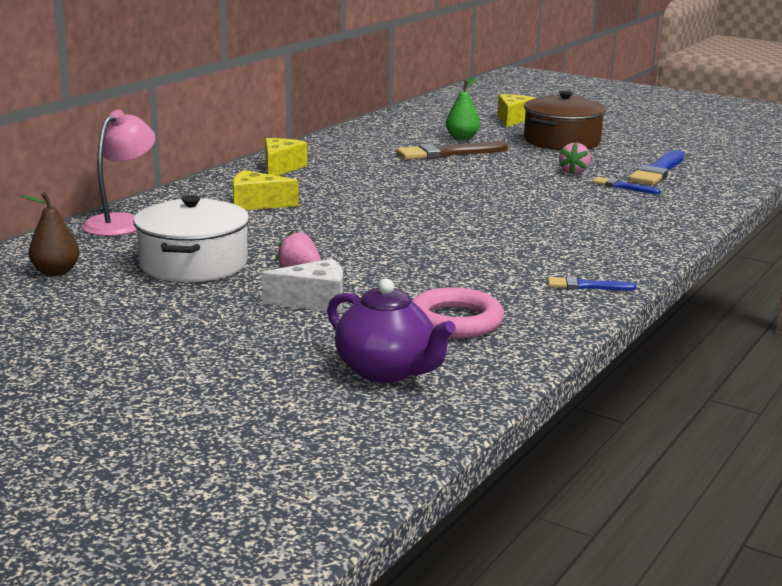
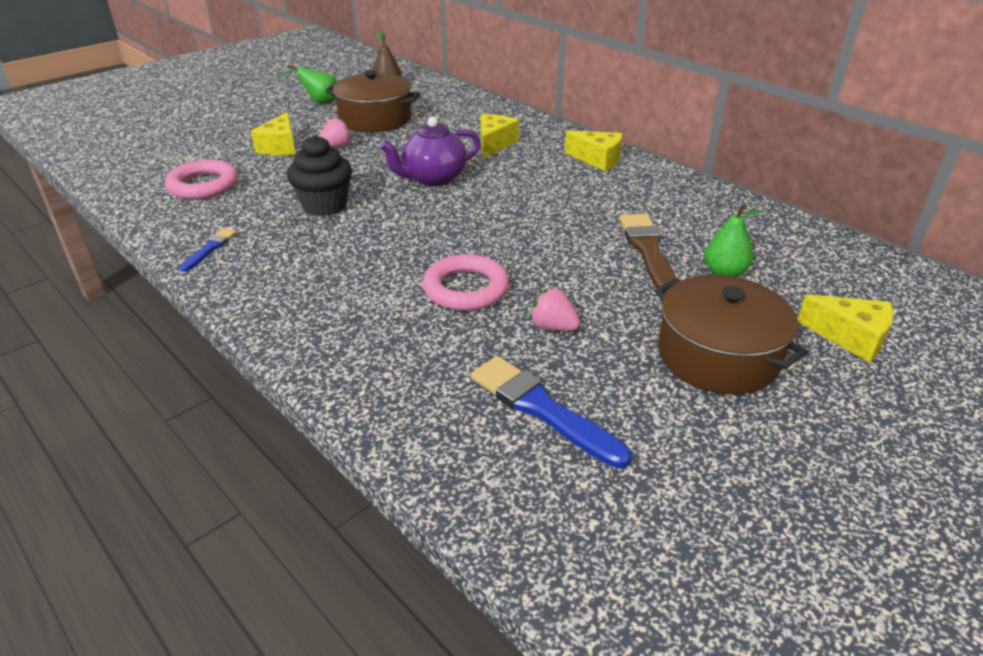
camera: 105 degrees right, 15 degrees up
(121, 222) = (470, 103): pink lamp -> none
(130, 306) = (319, 102): none -> green pear
(193, 264) = (375, 119): white pot -> brown pot
(314, 301) = (280, 147): white cheese -> yellow cheese
(386, 371) = (160, 156): purple teapot -> purple teapot (433, 178)
(458, 254) = (325, 206): none -> black cupcake
(552, 194) = (466, 289): none -> pink ring
(623, 187) = (478, 351): blue brush -> none

